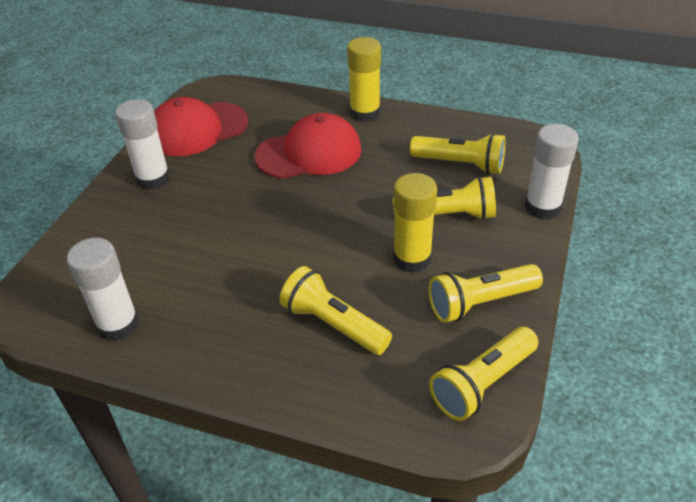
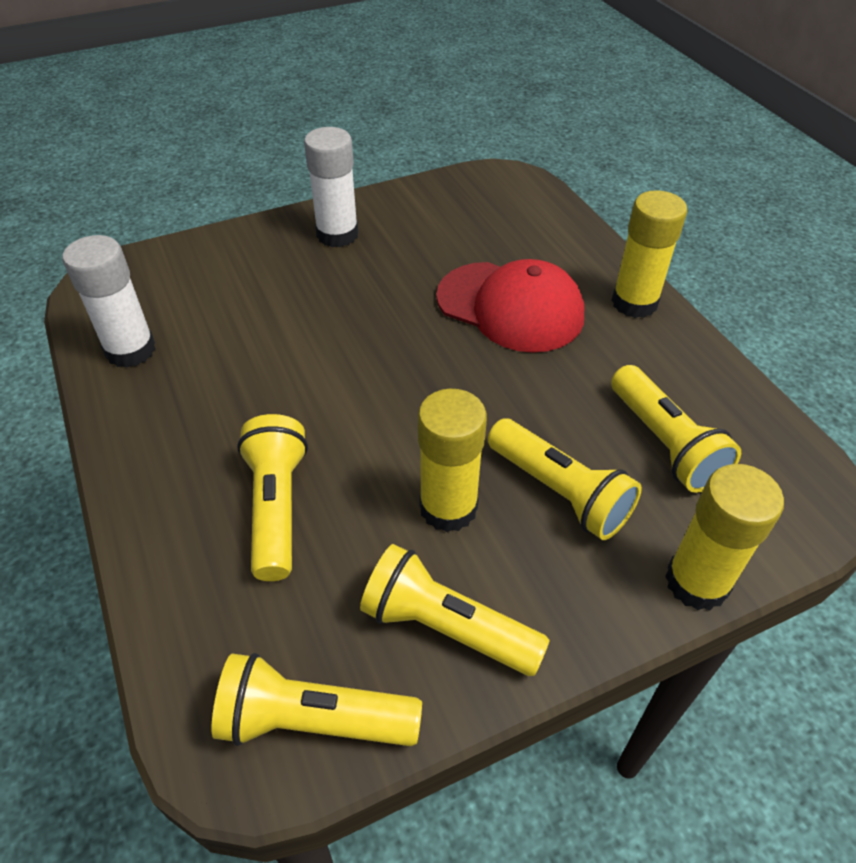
camera: 45 degrees right, 5 degrees up
(197, 129) = (440, 211): red cap -> none
(542, 207) = (697, 582): white glue stick -> yellow glue stick

